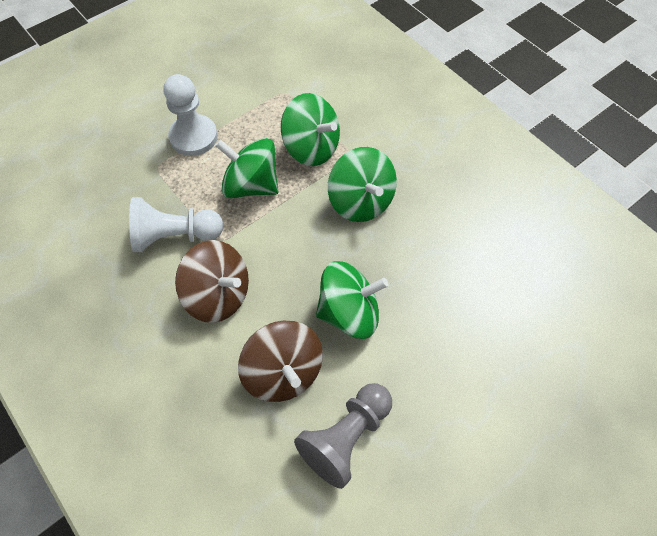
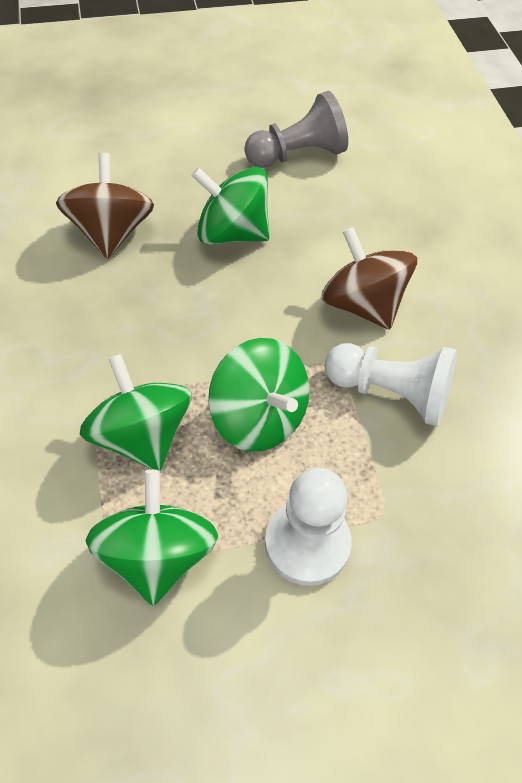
camera: 155 degrees left, 5 degrees down
(283, 372) = (327, 215): brown spinning top -> brown spinning top (111, 233)
(361, 201) = (133, 333): green spinning top -> green spinning top (157, 555)

